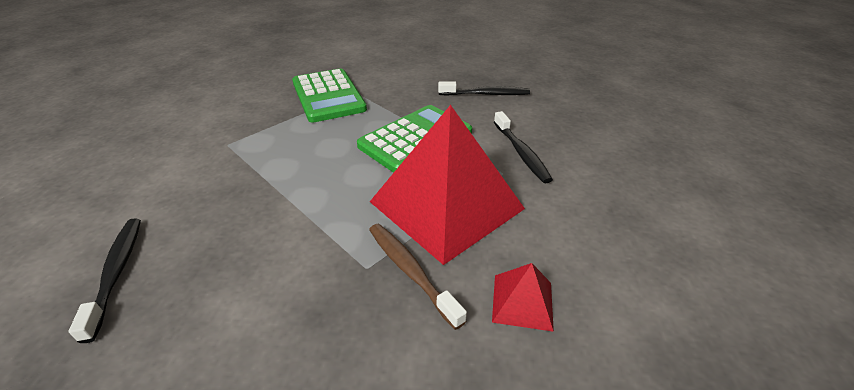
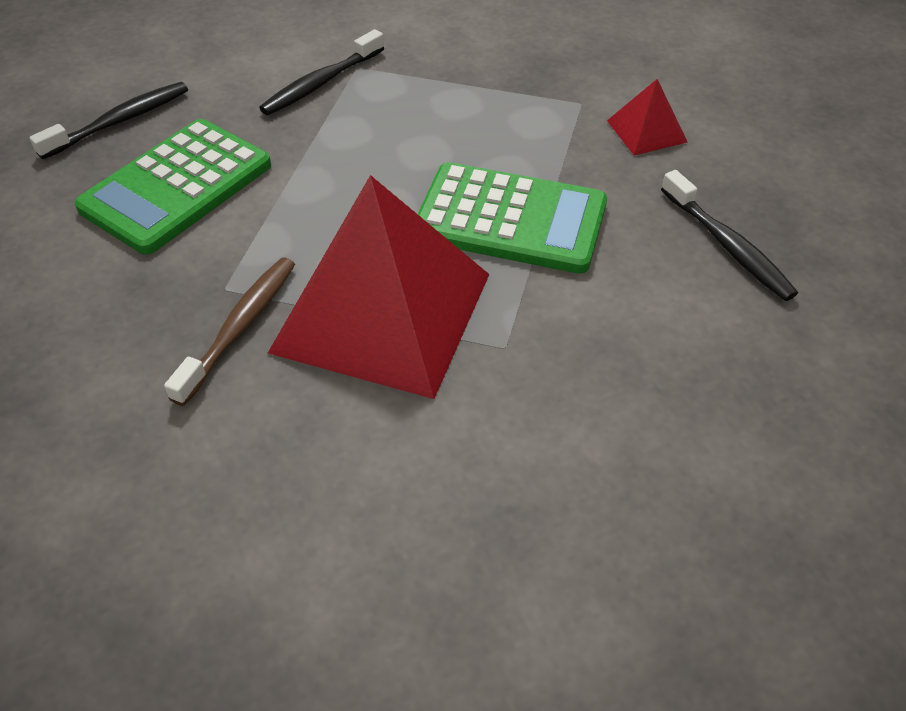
camera: 60 degrees right, 10 degrees up
(328, 96) = (542, 85): green calculator -> green calculator (176, 187)
(521, 153) = (577, 351): black toothbrush -> black toothbrush (321, 83)
(522, 301) = (247, 451): red pyramid -> red pyramid (646, 131)

